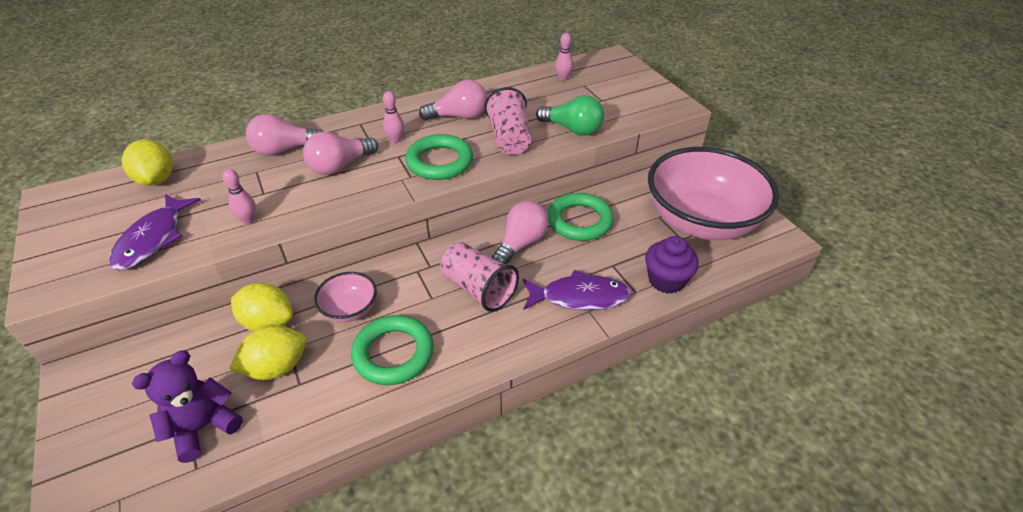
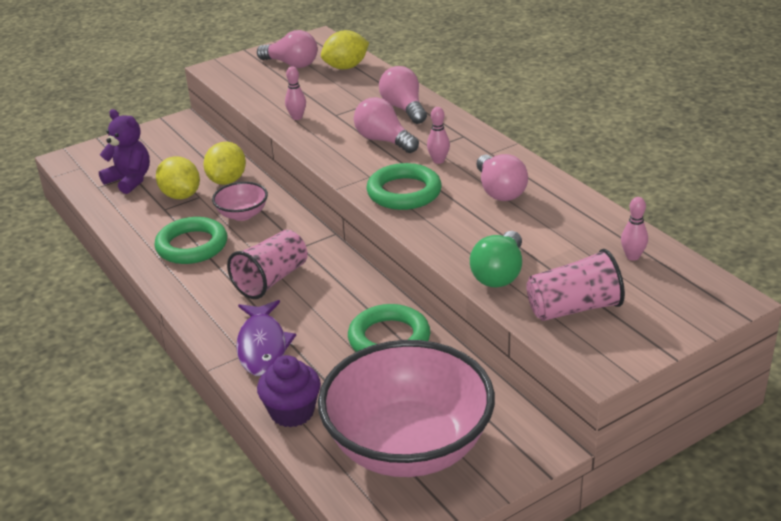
camera: 85 degrees right, 10 degrees down
(153, 239) = (271, 87): purple fish -> none
(509, 138) = (463, 230): pink cup -> pink cup (574, 308)
(521, 243) = (342, 299): pink light bulb -> pink light bulb (291, 64)

